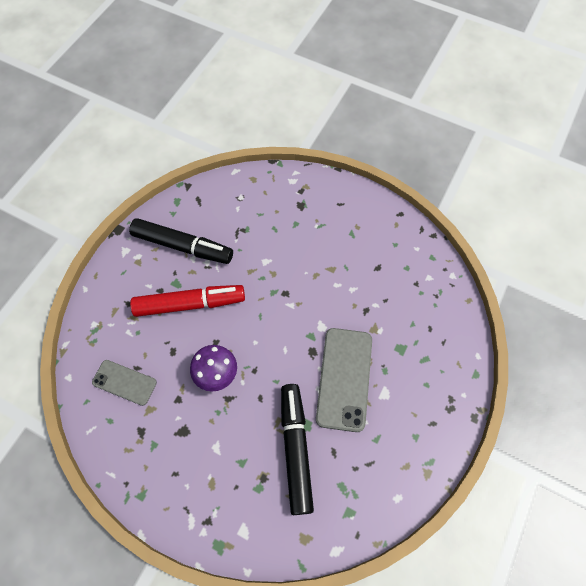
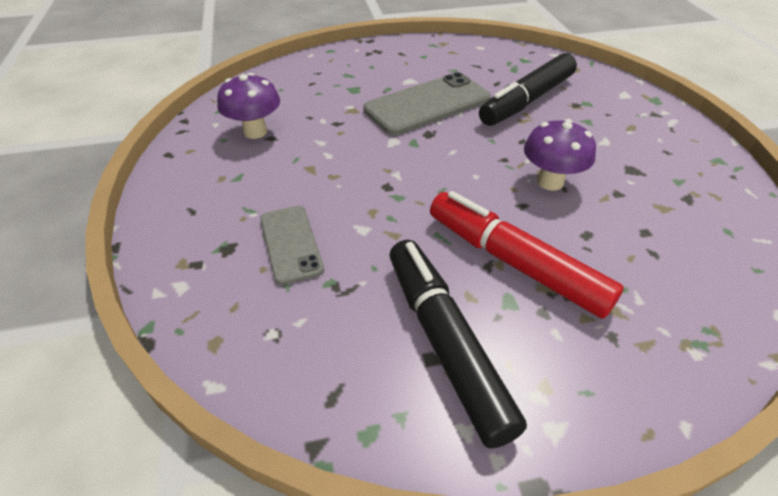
camera: 130 degrees left, 20 degrees down
(124, 382) = (683, 250): grey phone -> grey phone (291, 244)
(391, 263) = (255, 132): none -> purple mushroom

